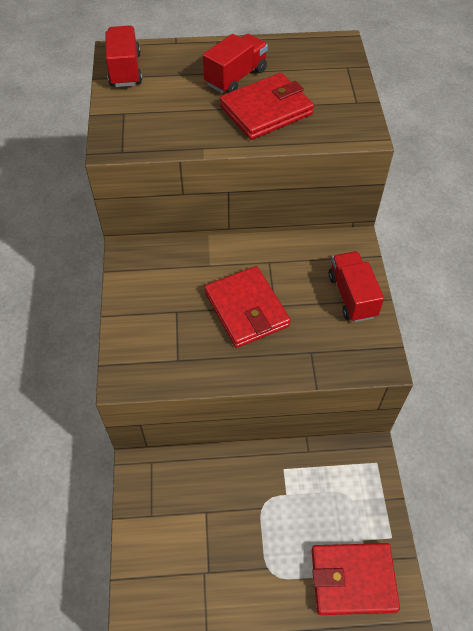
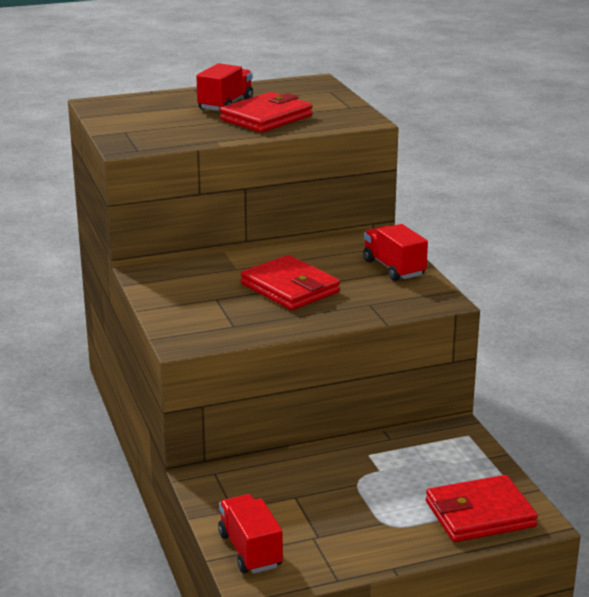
camera: 15 degrees left, 30 degrees down
(125, 70) = (111, 110): red truck -> red truck (250, 550)

